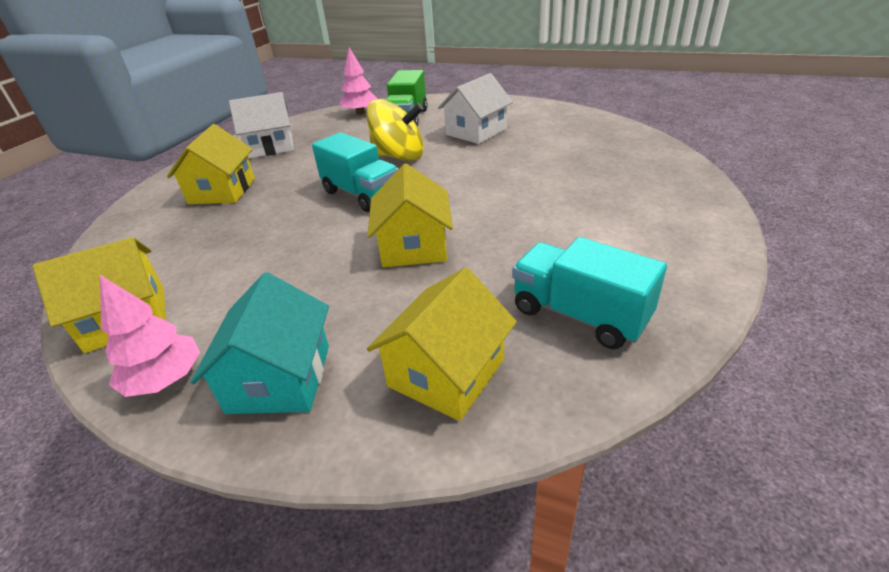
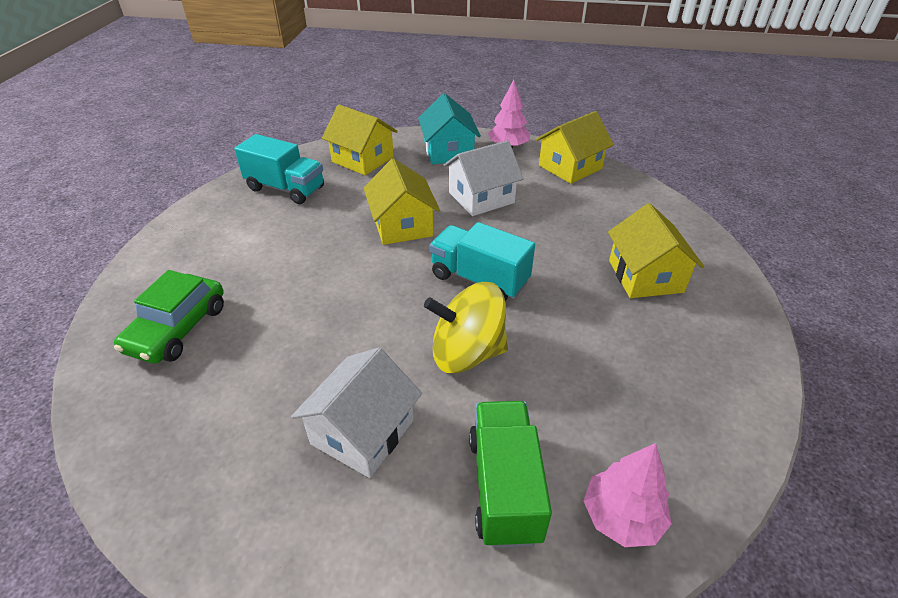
camera: 165 degrees right, 5 degrees up
(270, 146) = (686, 372): white house -> white house (481, 198)
(446, 373) = (363, 159): yellow house -> yellow house turned 75 degrees counterclockwise
(627, 173) = (177, 329): none -> green car

